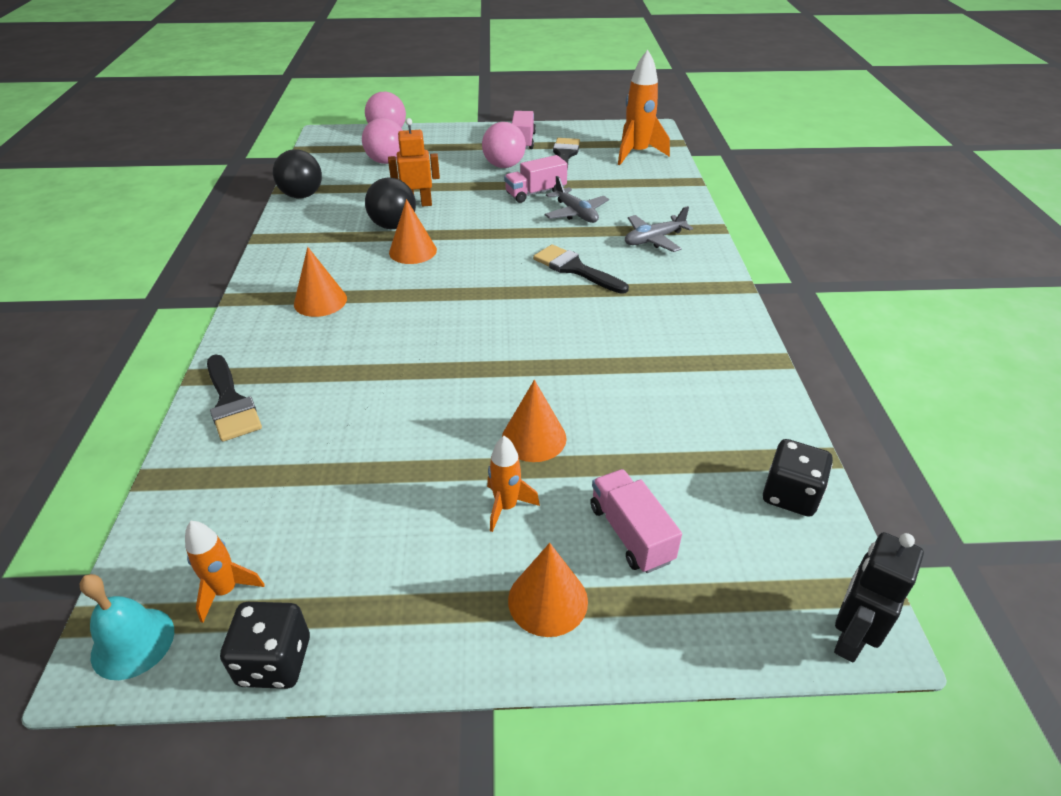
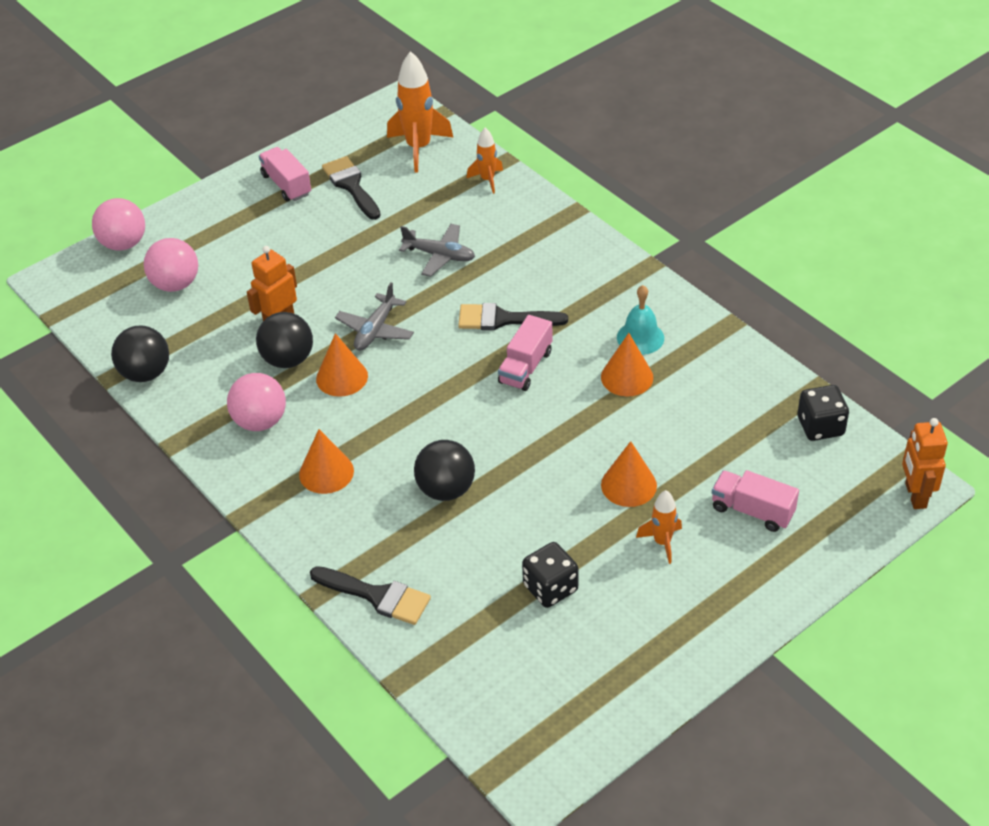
camera: 35 degrees left, 5 degrees up
(133, 643) = (536, 764): turquoise bell -> turquoise bell (640, 337)
(226, 591) = (552, 703): orange rocket -> orange rocket (487, 180)
(275, 661) = (632, 714): black dice -> black dice (550, 588)
(383, 357) = (446, 489): none -> black ball
(504, 166) = (306, 229): pink ball -> pink ball (260, 421)
(535, 193) = (376, 249): pink truck -> pink truck (525, 367)
(548, 600) = (745, 580): orange cone -> orange cone (627, 377)
(654, 239) = (536, 251): grey plane -> grey plane (375, 330)
(849, 637) = (915, 495): black robot -> orange robot

